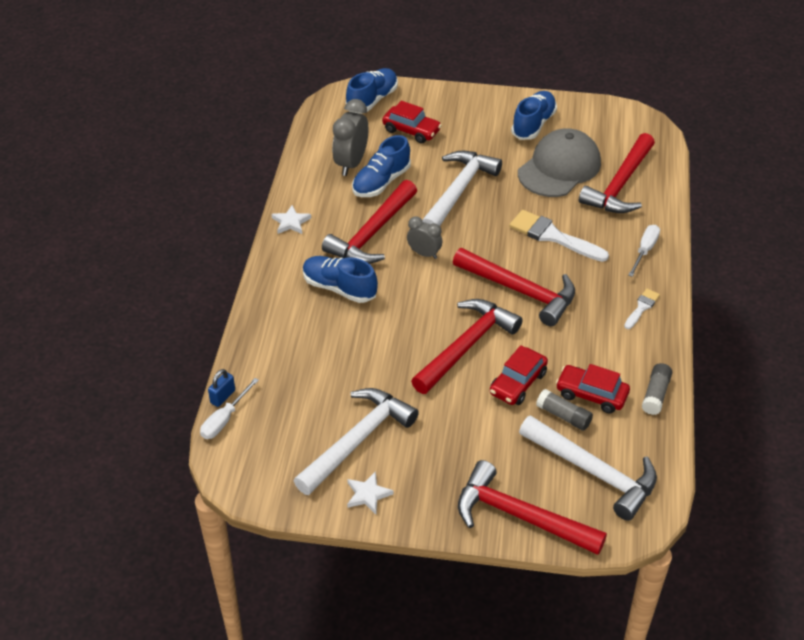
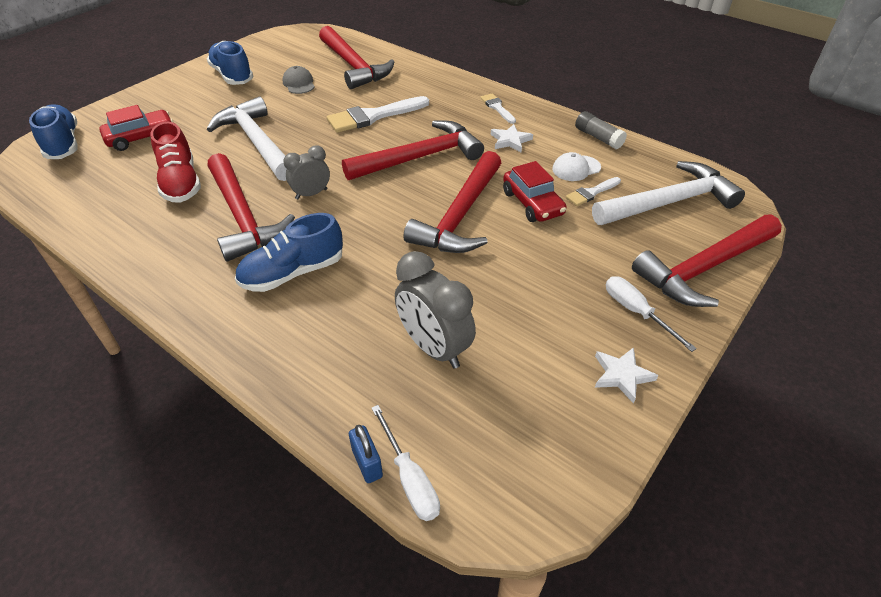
camera: 60 degrees left, 0 degrees up
(291, 222) = (149, 271): white star -> white star (510, 141)
(351, 163) = (127, 191): grey clock -> grey clock (434, 347)
(357, 440) = (534, 351): white hammer -> none
(381, 182) = (181, 182): blue shoe -> red shoe
(466, 346) = (460, 216): red hammer -> red hammer turned 135 degrees counterclockwise
(559, 168) = (299, 83): grey cap -> grey cap, size x0.44
(563, 416) = (591, 193): grey glue stick -> white brush
(591, 394) = (576, 168): red car -> white cap
(645, 250) = (437, 83): white screwdriver -> white screwdriver (636, 312)

